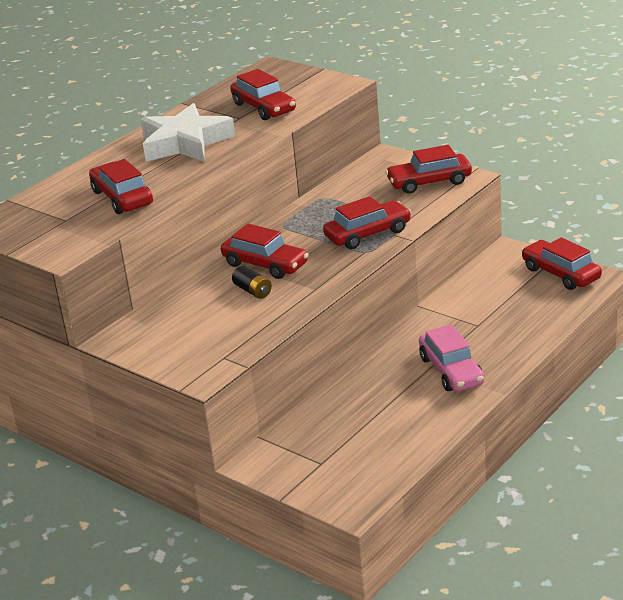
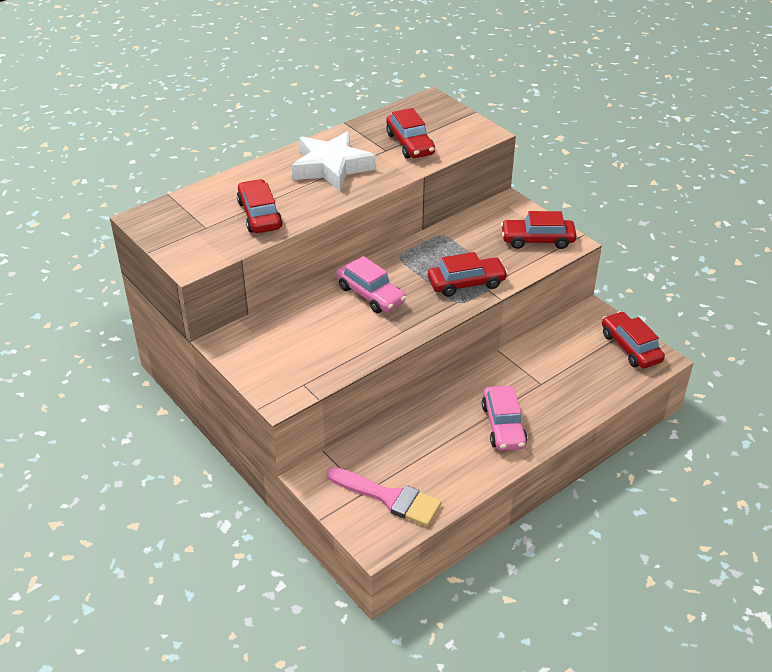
camera: 10 degrees right, 10 degrees up
(253, 291) = (351, 320): black battery -> none
(265, 264) = (370, 294): red car -> pink car
(350, 462) = (389, 497): none -> pink brush

